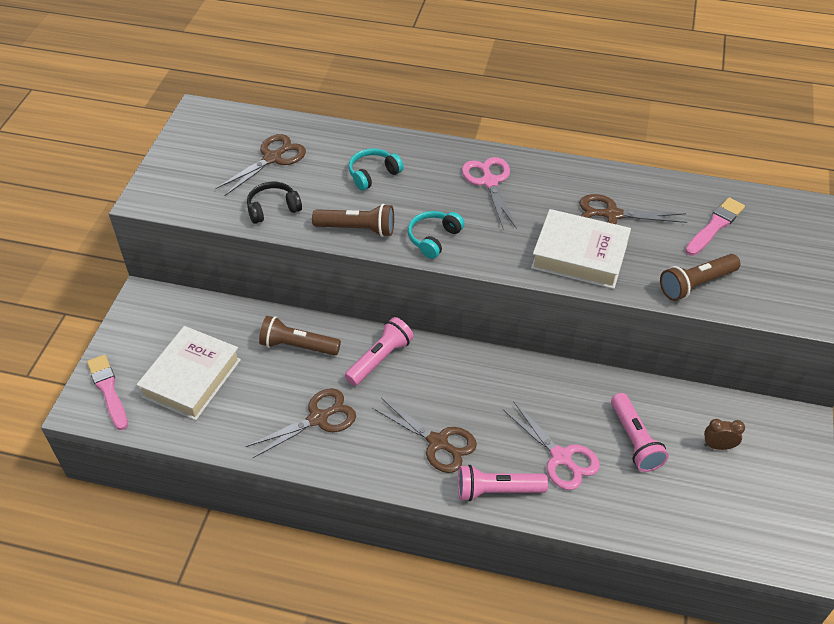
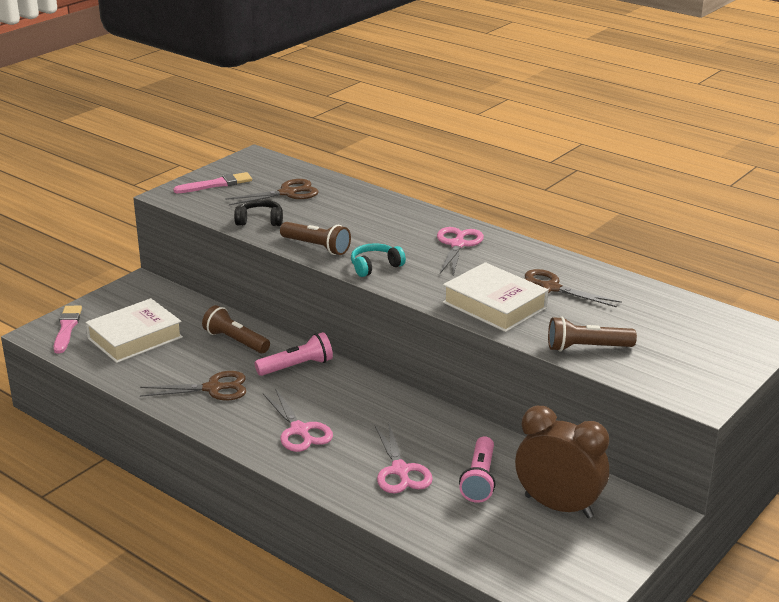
camera: 25 degrees right, 20 degrees down
(373, 174) = (361, 219): turquoise headphones -> none
(438, 442) = (299, 430): brown scissors -> pink scissors
(497, 490) = (324, 474): pink flashlight -> none
(715, 226) = (643, 317): pink brush -> pink brush (216, 184)
(718, 446) = (558, 506): brown clock -> brown clock, size x2.43

